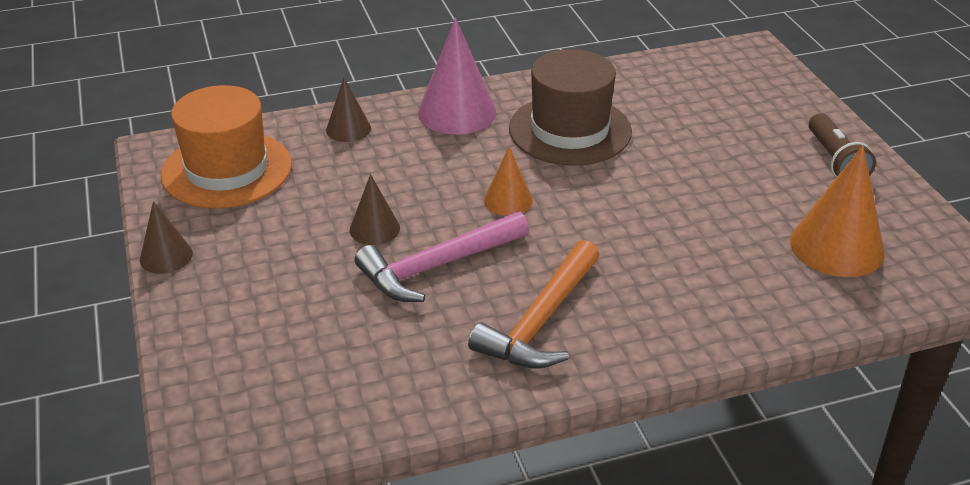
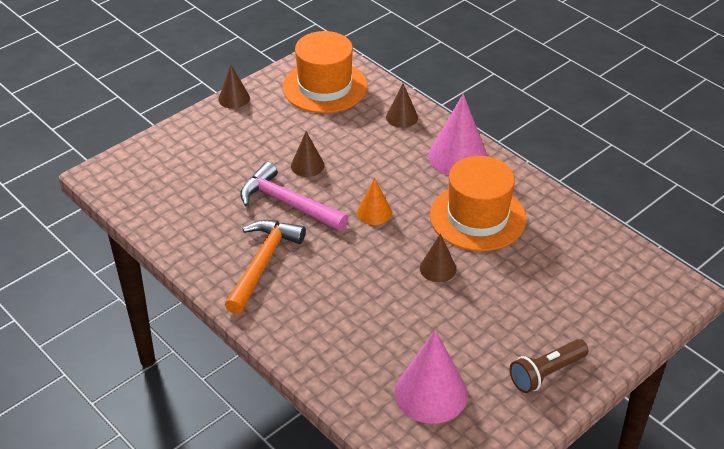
camera: 65 degrees right, 5 degrees up
(540, 321) = (263, 263): orange hammer -> orange hammer turned 105 degrees clockwise
(570, 130) = (477, 217): brown hat -> orange hat
(637, 182) = (438, 268): none -> brown cone
(836, 247) = (431, 393): orange cone -> pink cone

